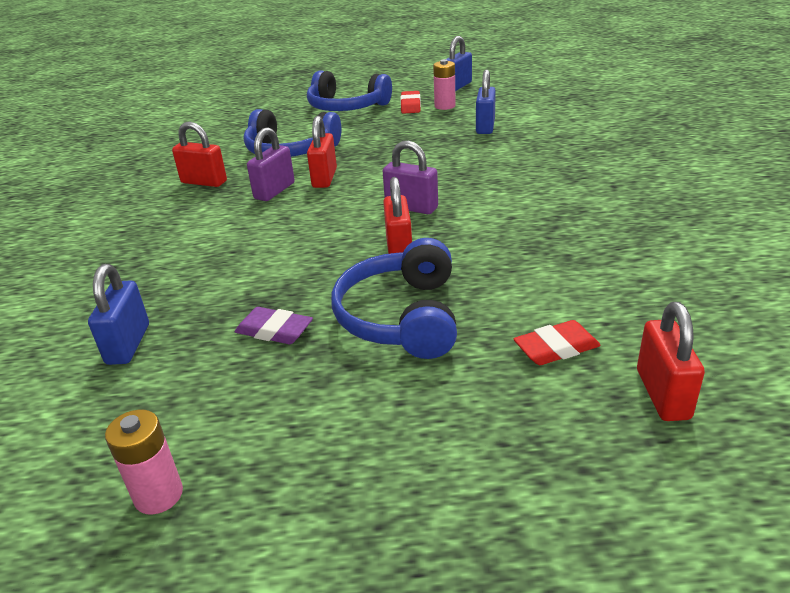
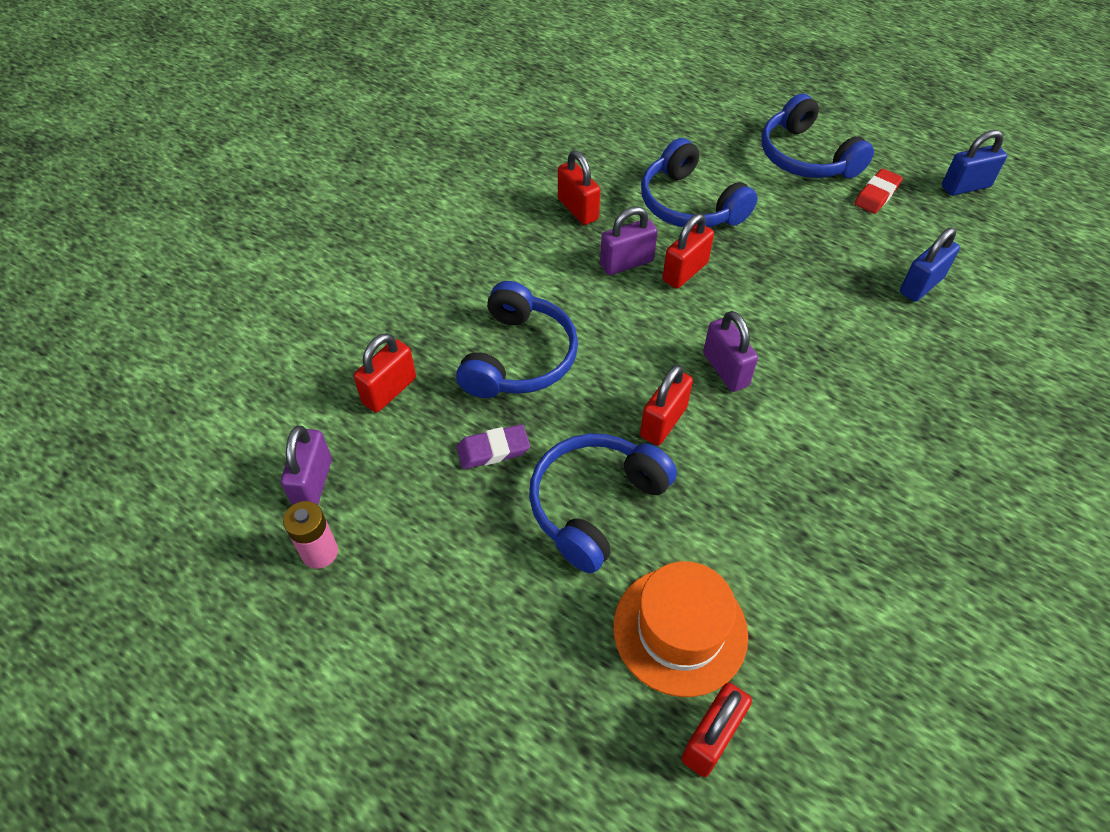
camera: 35 degrees right, 20 degrees up
(100, 447) = (313, 483): none -> purple padlock
(128, 344) = (389, 391): blue padlock -> red padlock
(238, 270) = (519, 357): none -> blue headphones
(274, 330) = (493, 450): purple eraser -> purple eraser turned 75 degrees counterclockwise
(445, 106) = (913, 218): pink battery -> none
(556, 348) = (680, 630): red eraser -> orange hat

